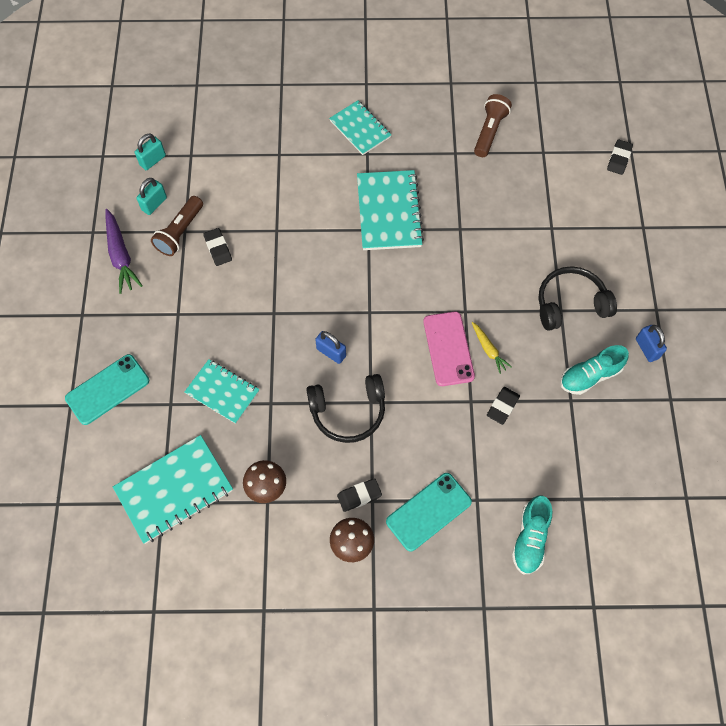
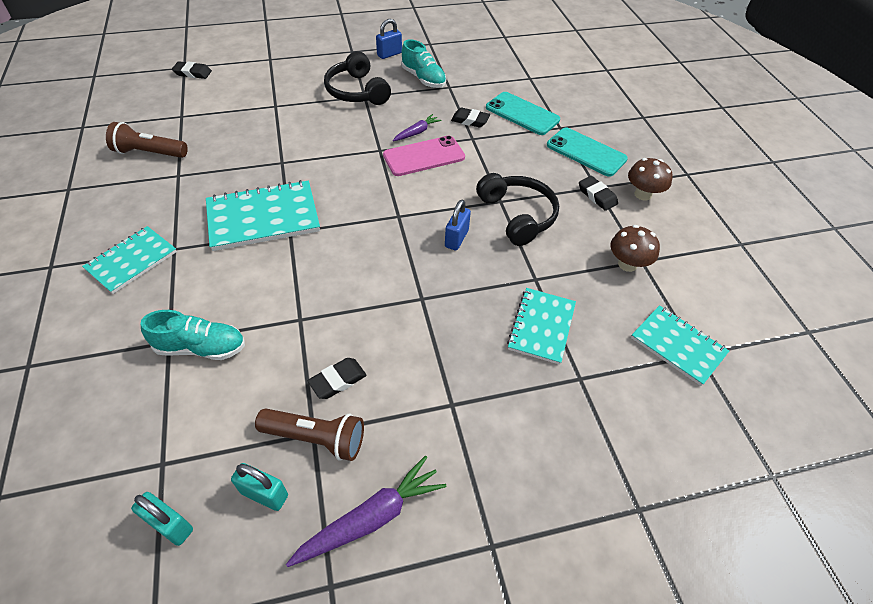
camera: 105 degrees left, 15 degrees down
(107, 389) = (594, 463): turquoise phone -> turquoise phone (522, 114)
(174, 489) = (677, 346): turquoise notebook -> turquoise notebook, size x0.65
(488, 350) = (417, 132): yellow carrot -> purple carrot
(530, 538) = (575, 99): turquoise shoe -> turquoise shoe (201, 347)

